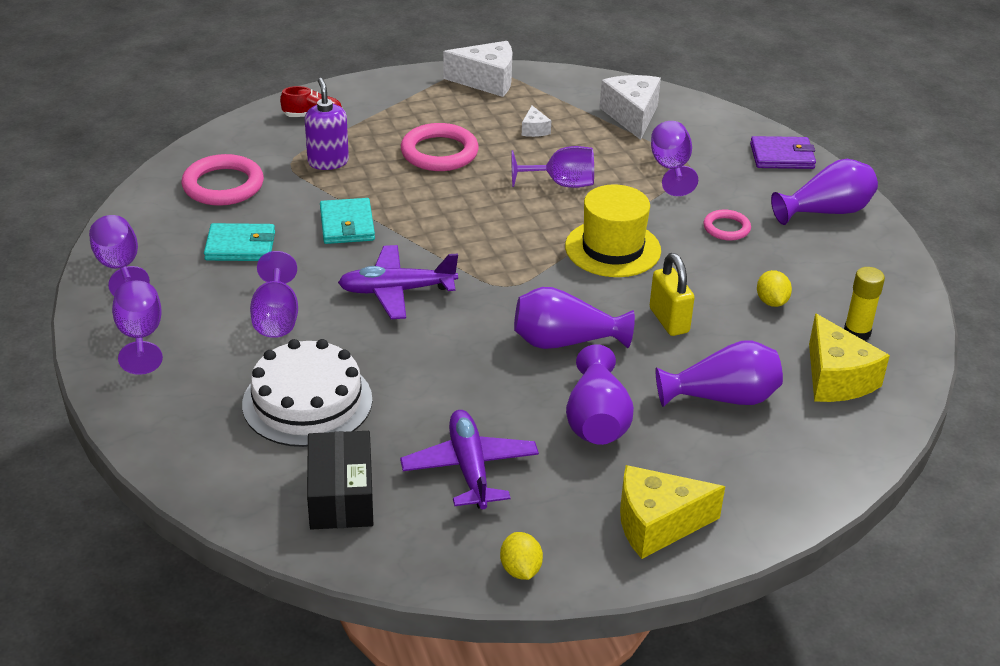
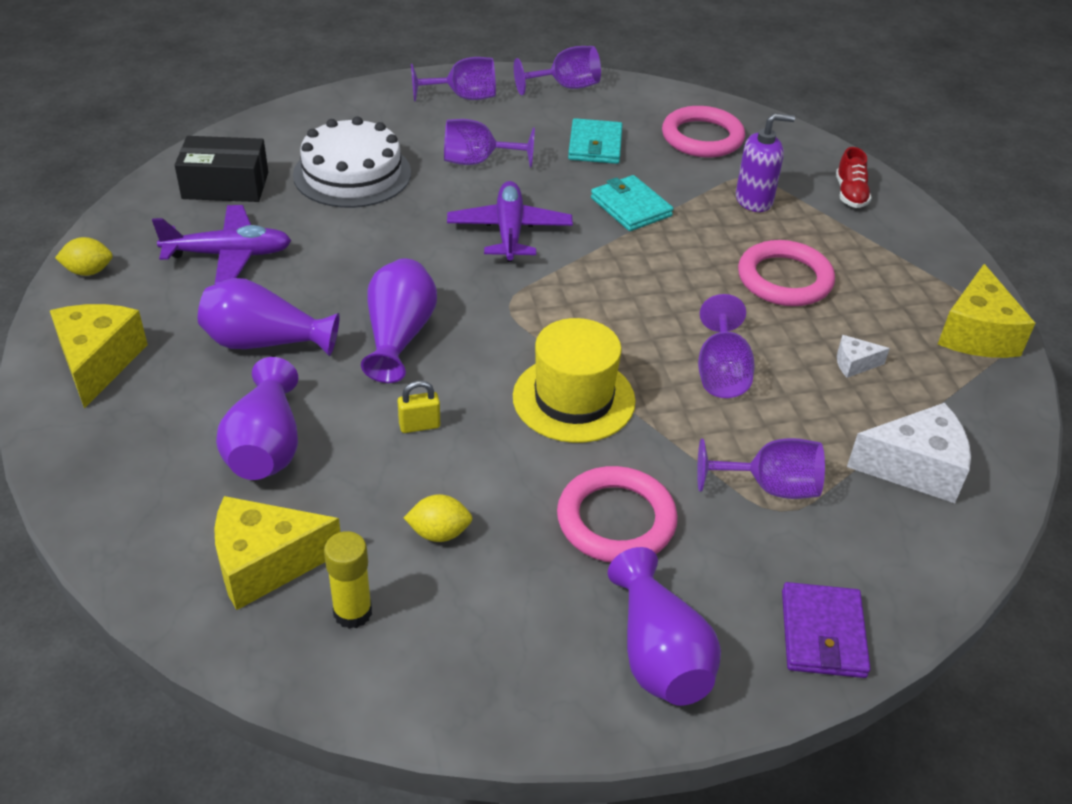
camera: 95 degrees right, 5 degrees up
(347, 225) = (630, 207): turquoise wallet -> turquoise wallet turned 60 degrees clockwise
(487, 81) = (976, 334): white cheese -> yellow cheese
(669, 320) = (419, 425): yellow padlock -> yellow padlock, size x0.62
(726, 228) = (616, 520): pink ring -> pink ring, size x1.75

